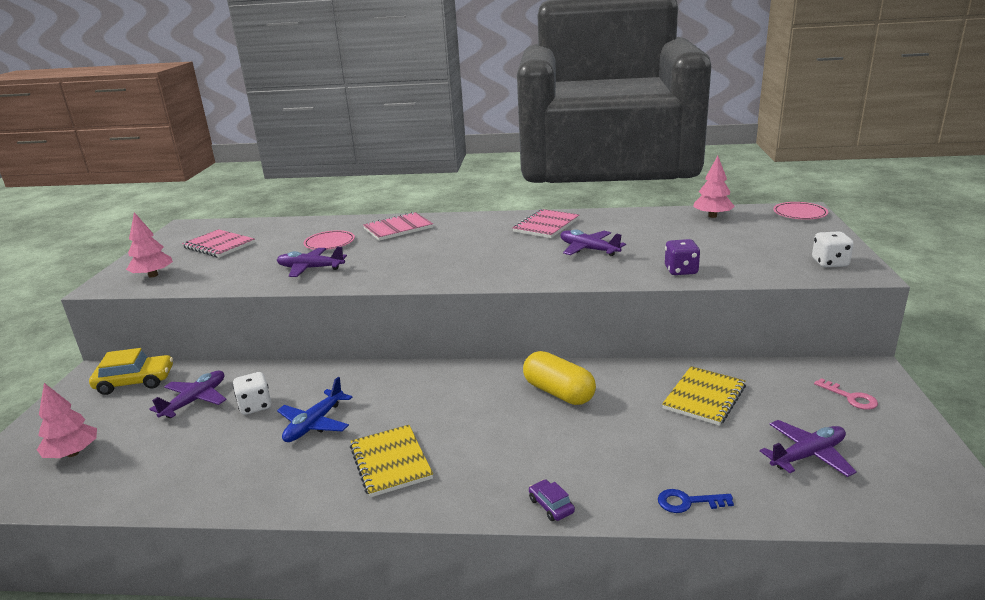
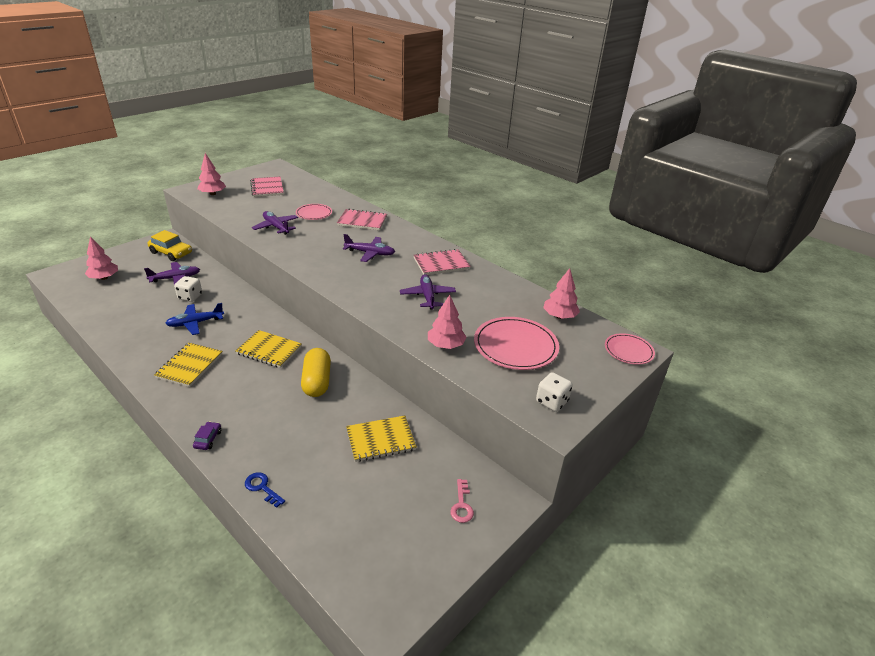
camera: 35 degrees right, 10 degrees up
(456, 397) = (269, 350): none -> yellow notebook
(681, 271) = (446, 345): purple dice -> pink tree
(728, 246) = (515, 346): none -> pink plate
(808, 455) = (365, 515): purple plane -> purple plane (370, 253)

